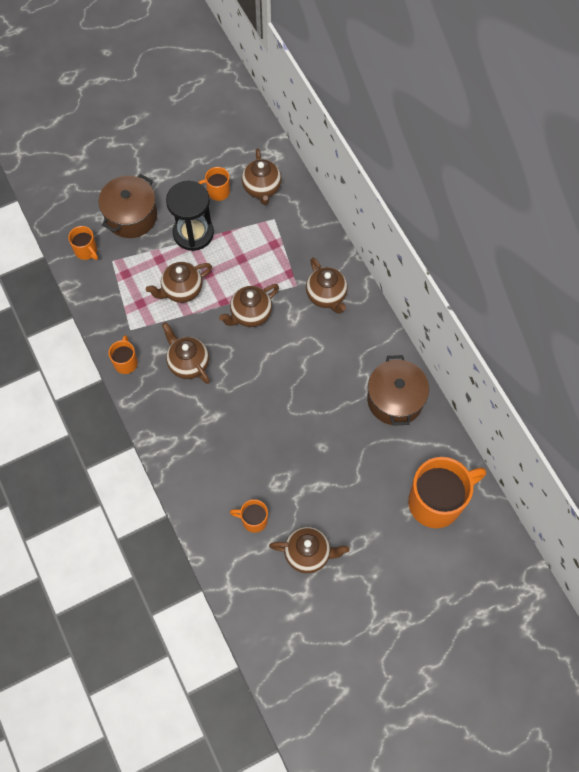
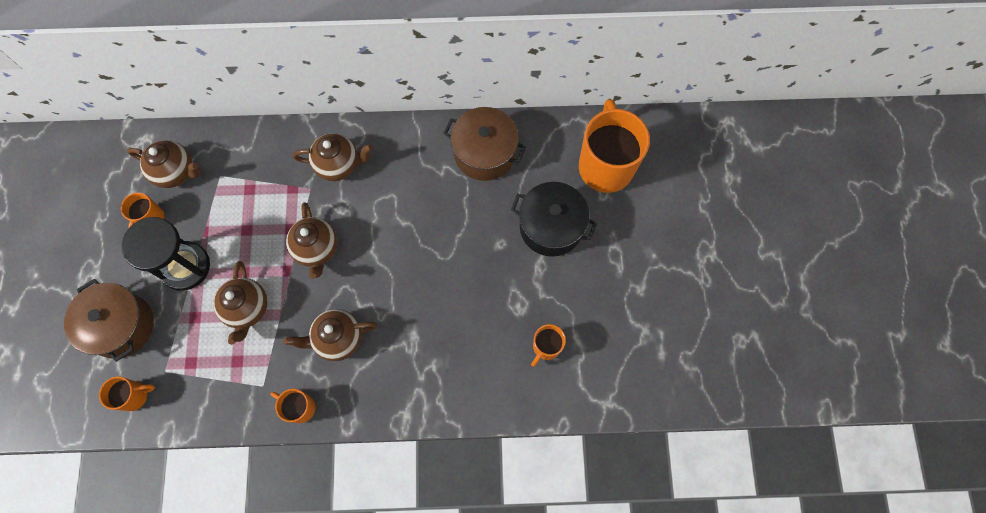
camera: 65 degrees left, 5 degrees up
(308, 554) = (605, 308): brown teapot -> none
(357, 480) = (551, 227): none -> black pot

